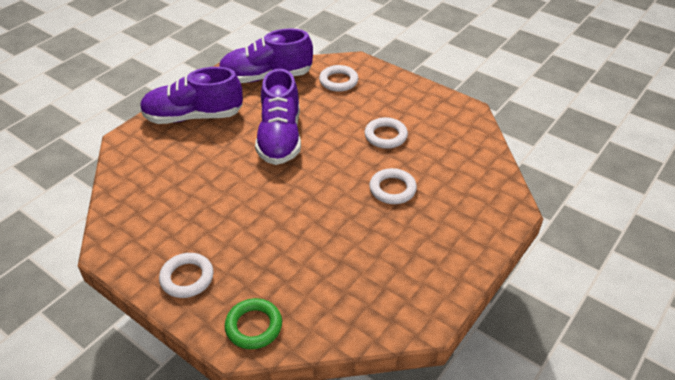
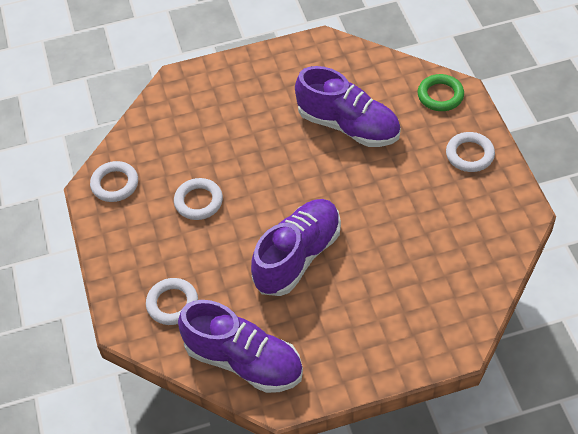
camera: 140 degrees left, 10 degrees up
(193, 116) = (367, 340): purple shoe -> purple shoe (348, 126)
(392, 189) = (248, 145): white ring -> white ring (115, 184)

